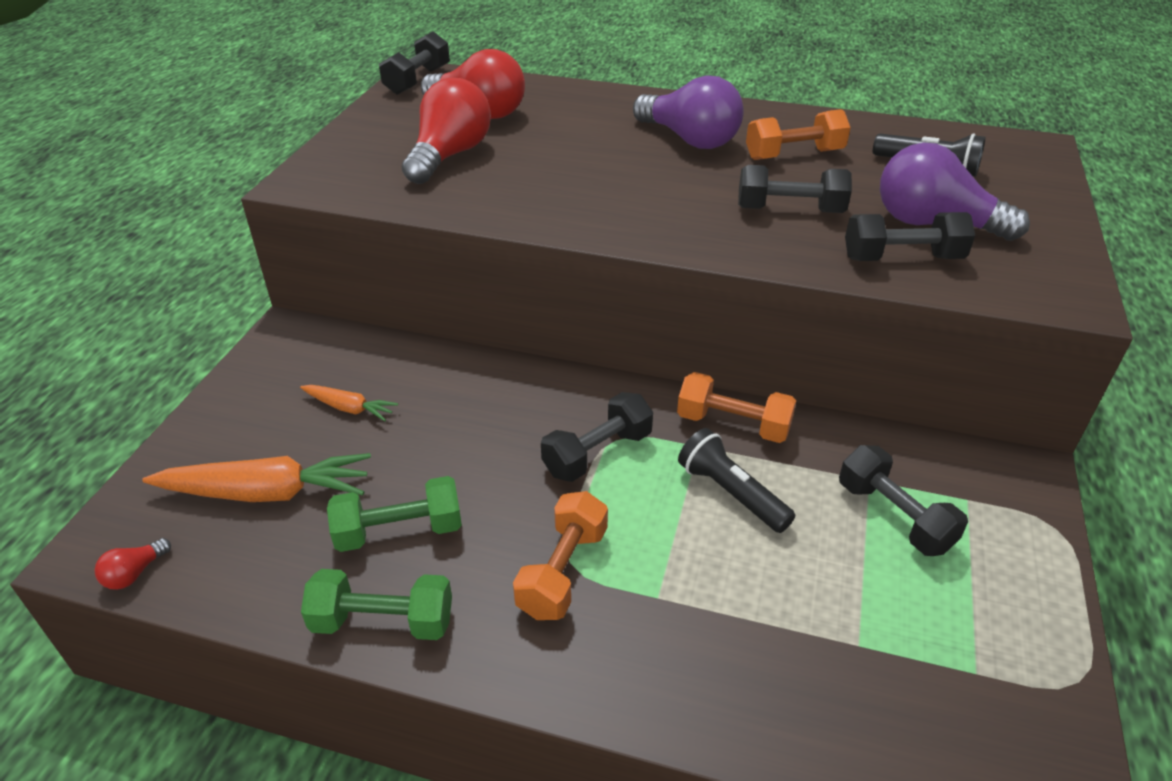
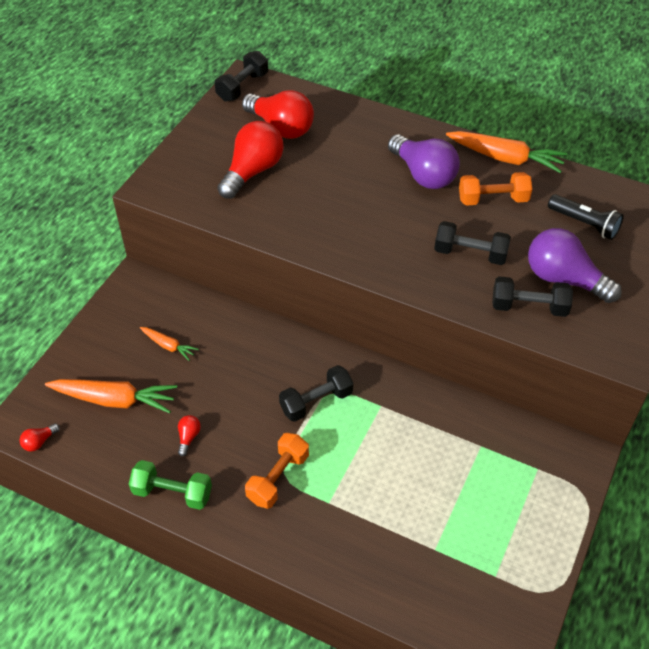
camera: 10 degrees right, 10 degrees up
(399, 531) = (188, 437): green dumbbell -> red light bulb
(731, 493) = (391, 442): black flashlight -> none
(733, 424) = (407, 393): orange dumbbell -> none
(790, 116) = (505, 158): none -> orange carrot
(894, 516) = (486, 473): black dumbbell -> none

